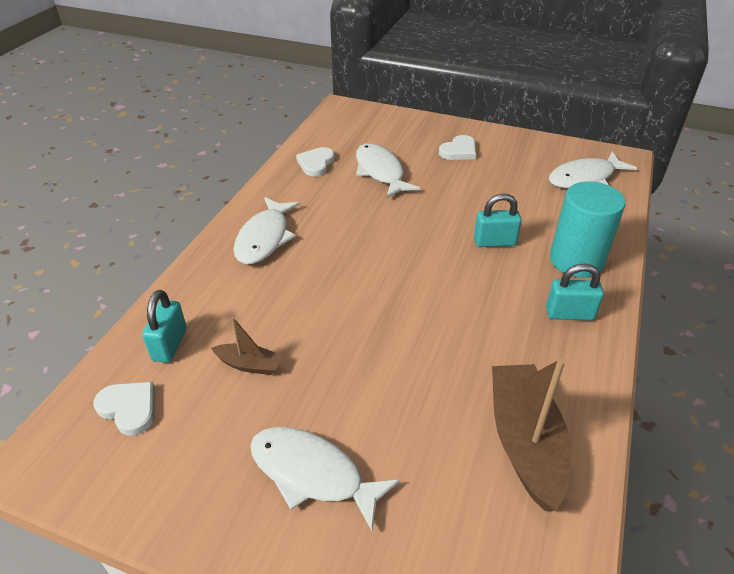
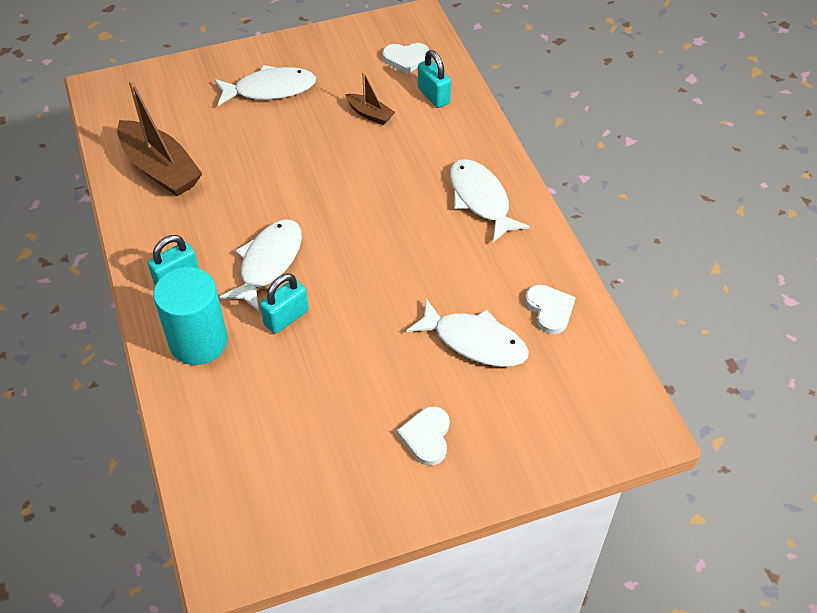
camera: 140 degrees right, 10 degrees up
(249, 365) = (370, 114): brown boat -> brown boat turned 120 degrees counterclockwise
(584, 178) = (250, 483): white fish -> white fish (268, 263)

